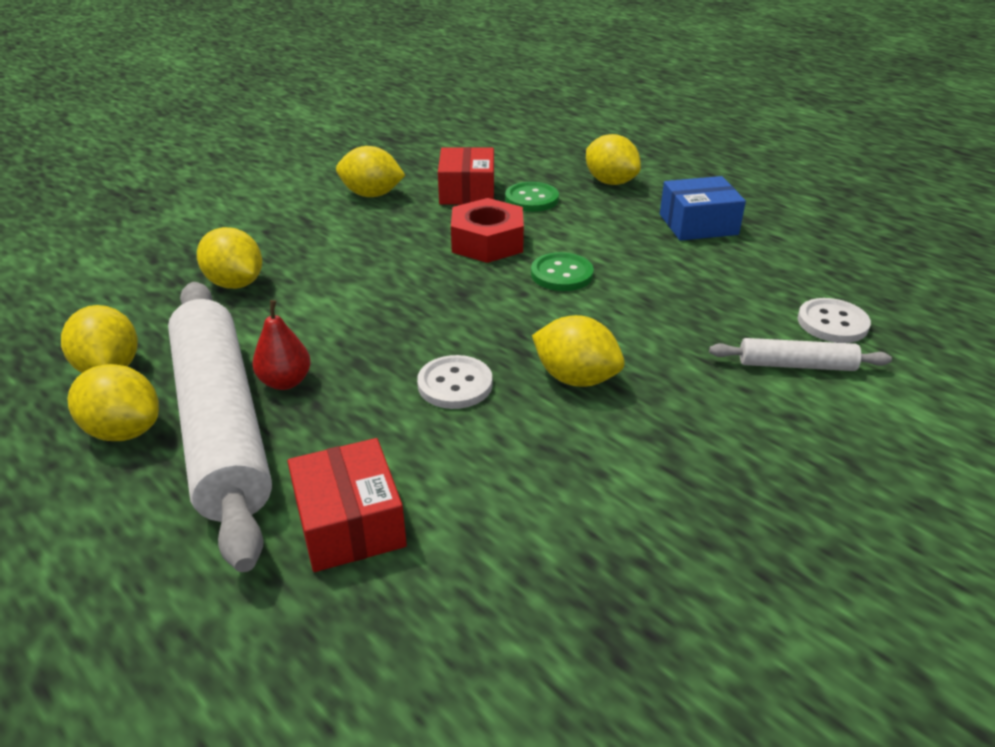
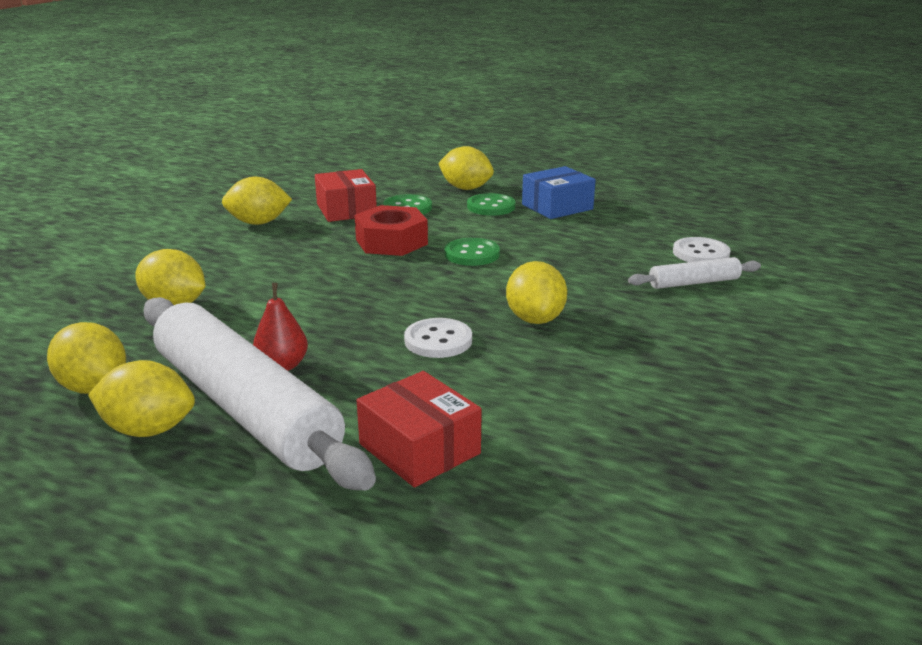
camera: 20 degrees left, 10 degrees down
(576, 378) = (535, 319): yellow lemon -> yellow lemon turned 75 degrees clockwise
(623, 212) = (491, 206): none -> green button

